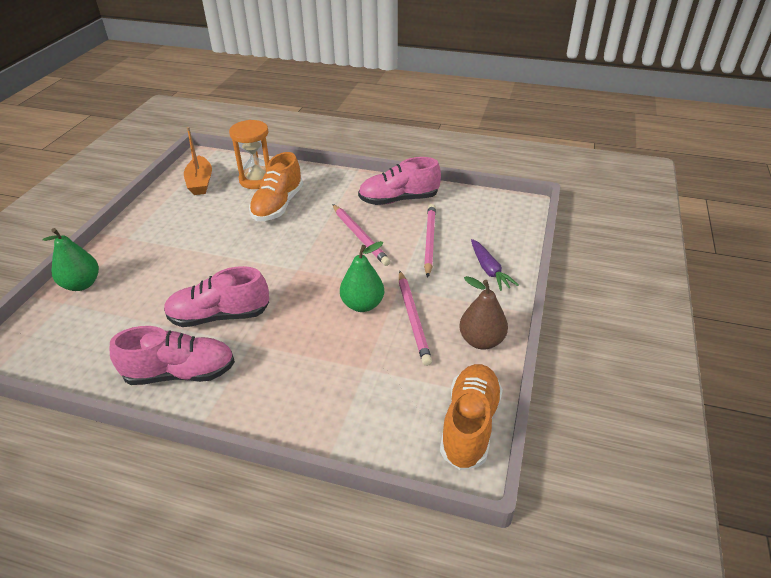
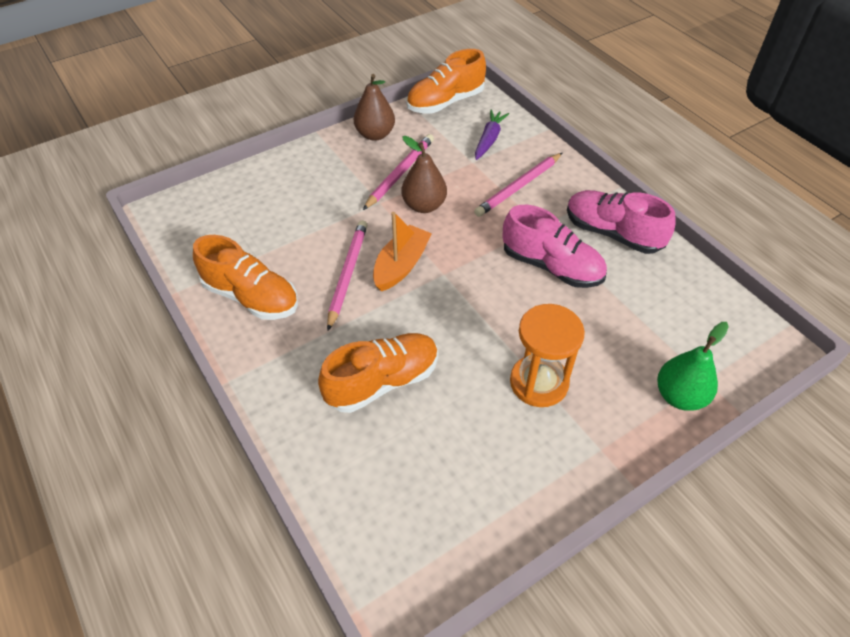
camera: 140 degrees left, 10 degrees up
(200, 182) = (443, 515): orange boat -> orange boat (401, 265)
(257, 179) = (362, 459): orange hourglass -> orange hourglass (539, 382)
(362, 304) = (424, 205): green pear -> brown pear
(399, 199) = (251, 297): pink shoe -> orange shoe
(429, 241) = (295, 228): pink pencil -> pink pencil (518, 187)
(489, 270) = (292, 174): purple carrot -> purple carrot (489, 139)

